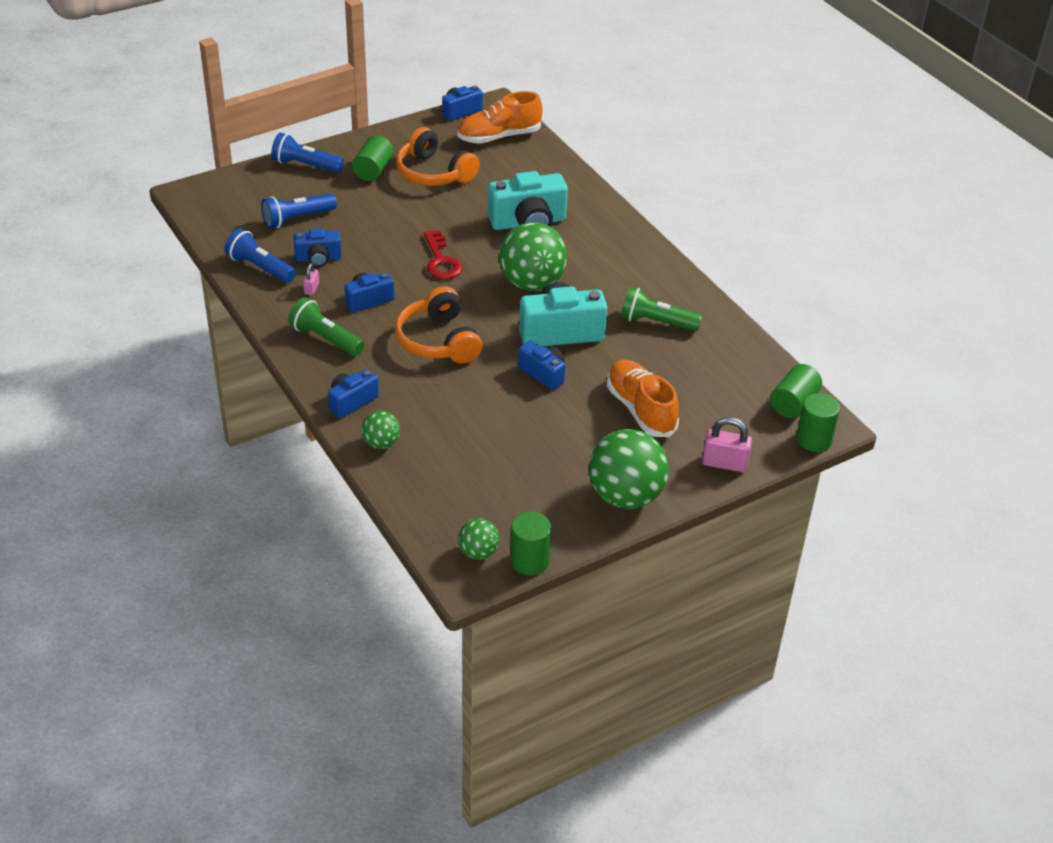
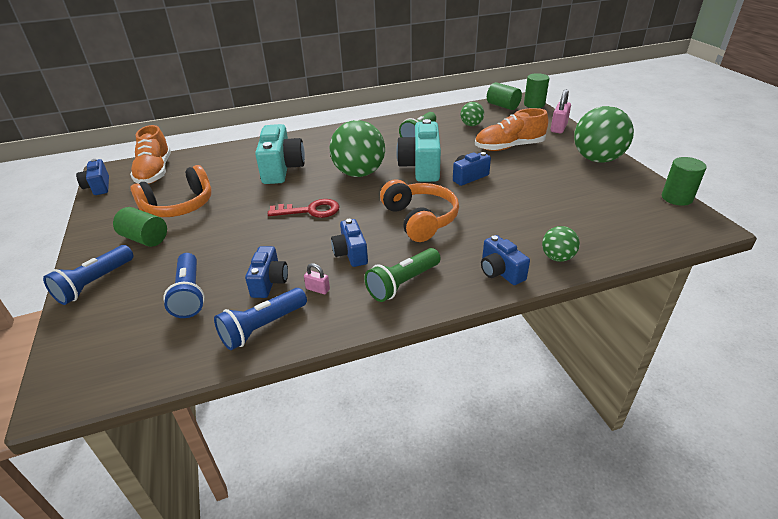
camera: 75 degrees left, 5 degrees down
(438, 341) = (420, 219): orange headphones -> orange headphones turned 105 degrees counterclockwise
(478, 552) = (677, 218): green ball -> green ball (471, 125)

